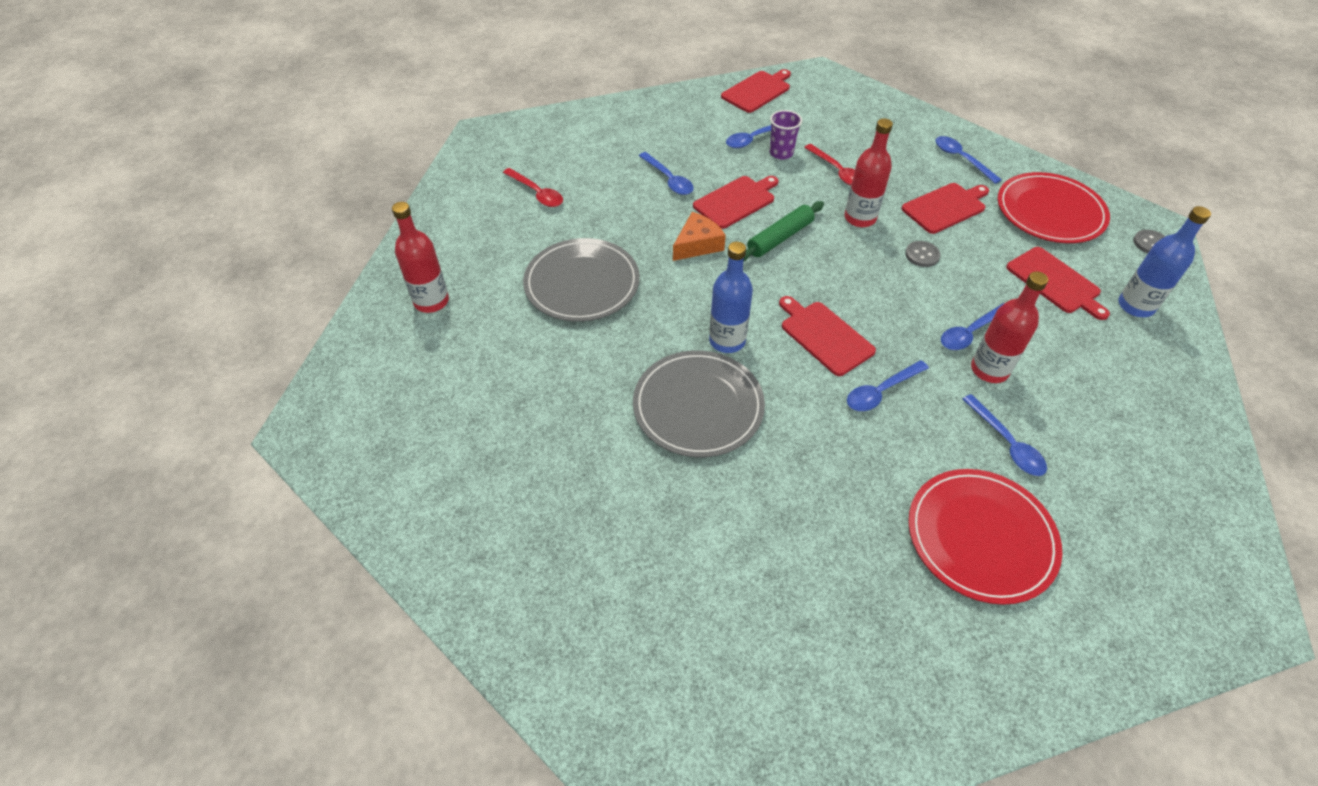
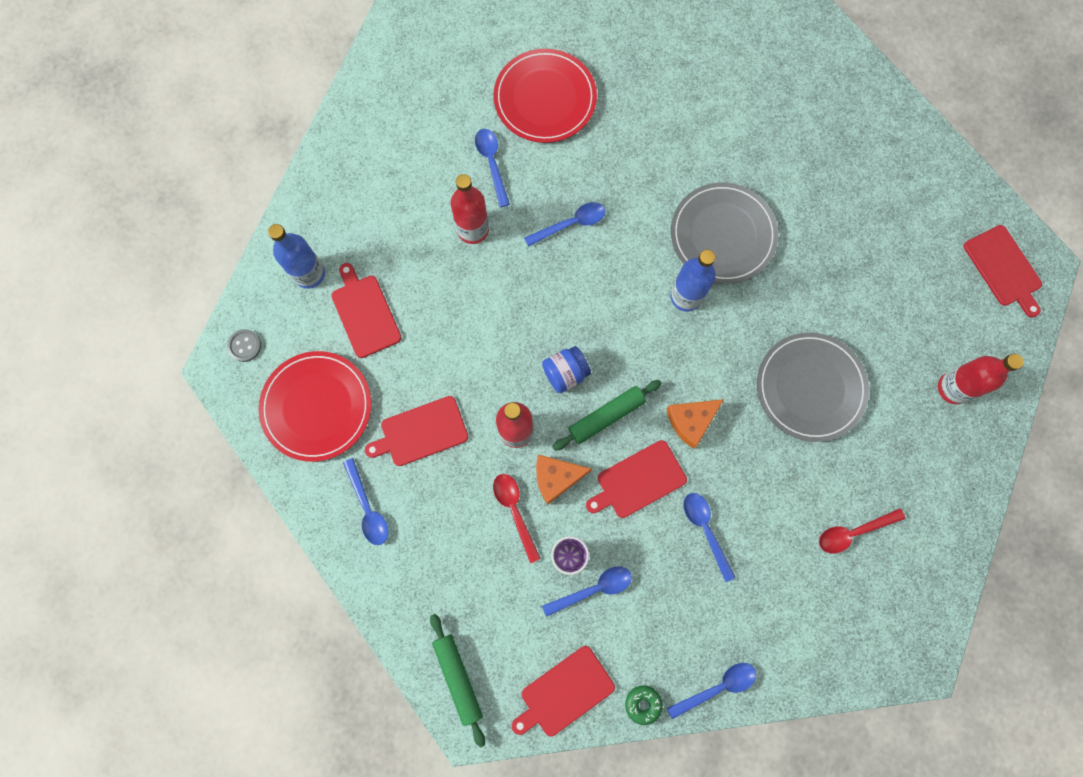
camera: 170 degrees left, 25 degrees up
(537, 193) = (853, 532): red spoon -> red spoon turned 75 degrees counterclockwise
(697, 92) = (643, 704): none -> green donut
(810, 194) = (556, 478): none -> orange cheese
(824, 336) = (599, 287): red cutting board -> red cutting board (1004, 268)
(831, 263) = (565, 373): none -> blue jar
(839, 89) = (458, 677): none -> green rolling pin
(922, 255) = (474, 368): grey button -> none
(970, 332) = (471, 270): blue spoon -> blue spoon (717, 687)

